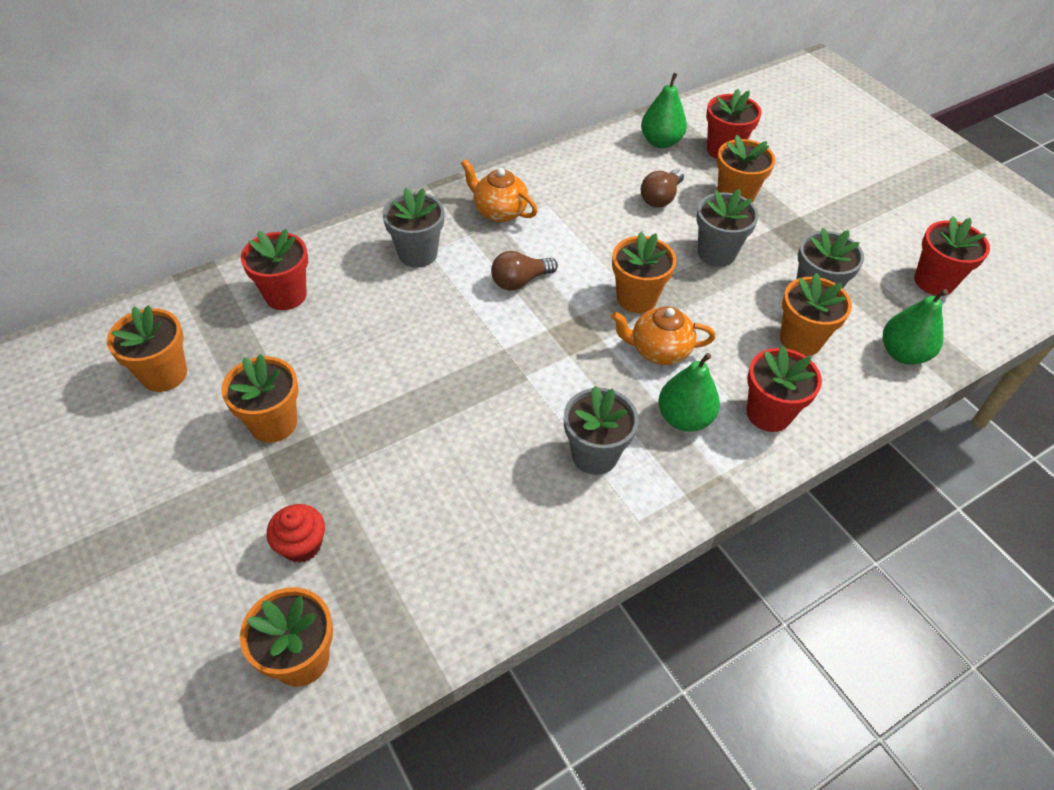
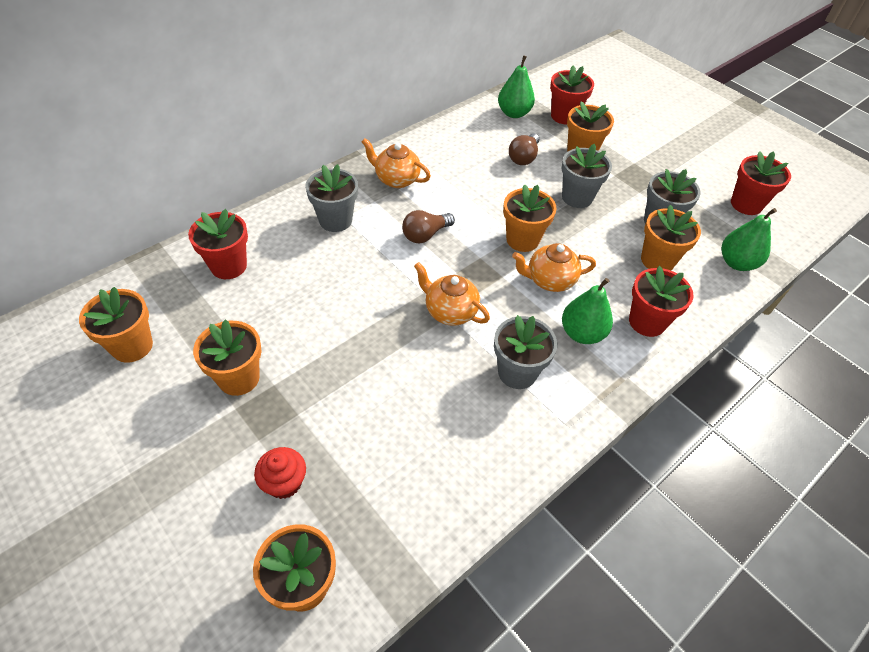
camera: 10 degrees left, 0 degrees up
(530, 374) = (450, 311): none -> orange teapot

